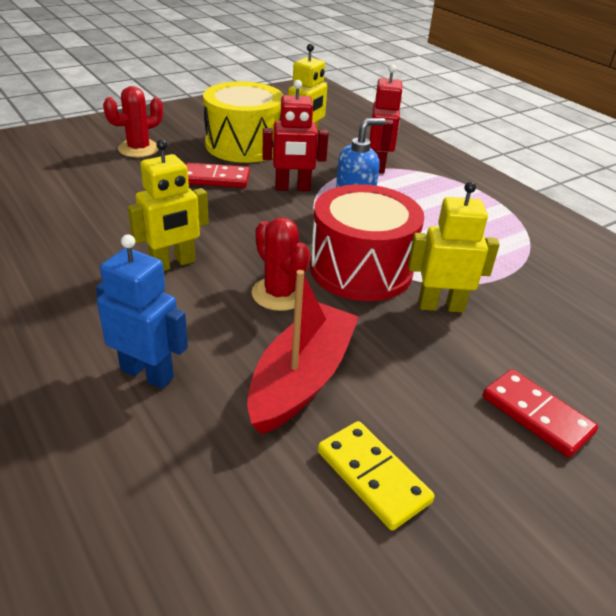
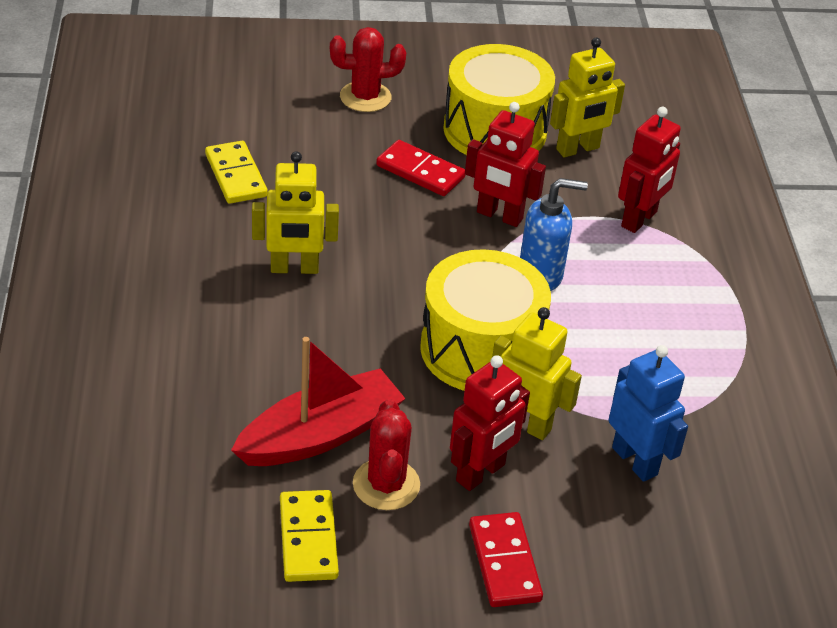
camera: 30 degrees right, 5 degrees up
(73, 218) = (235, 175): none -> yellow domino
(147, 373) = (195, 372): blue robot -> blue robot (635, 461)
(279, 294) = (371, 343): red cactus -> red cactus (386, 485)
(361, 269) = (480, 349): red drum -> yellow drum
(449, 354) = (481, 473): none -> red robot

